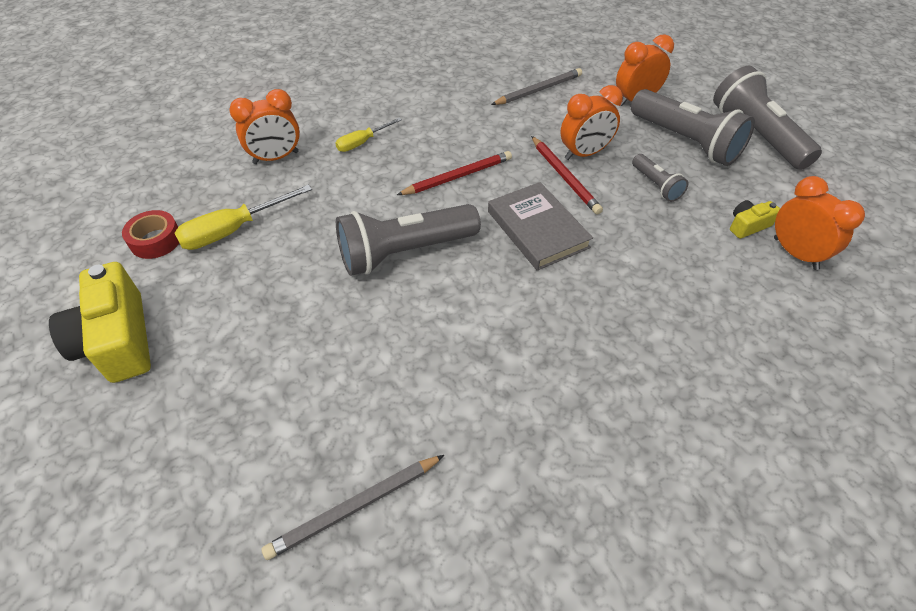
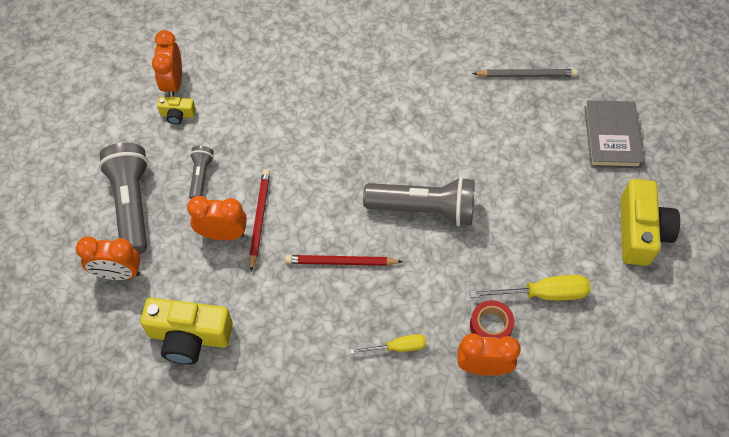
camera: 150 degrees left, 10 degrees up
(156, 240) = (606, 313): red tape -> red tape (490, 326)
(537, 229) = (319, 182): grey book -> grey book (611, 137)
(538, 90) = (189, 336): grey pencil -> yellow camera
(756, 135) = (71, 182): grey flashlight -> none

